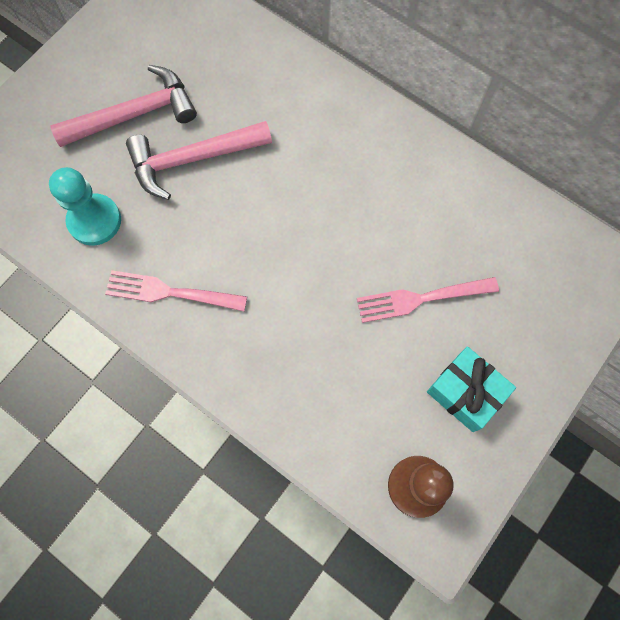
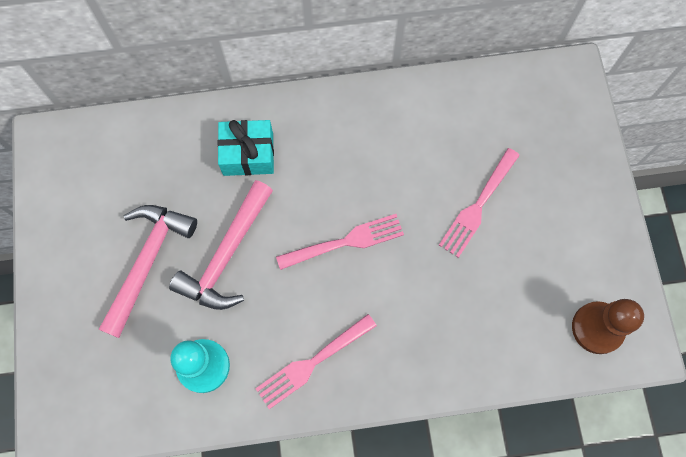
camera: 45 degrees left, 0 degrees up
(286, 229) = (344, 242): none -> pink fork
(465, 392) = (565, 240): turquoise gift -> turquoise gift (248, 154)

